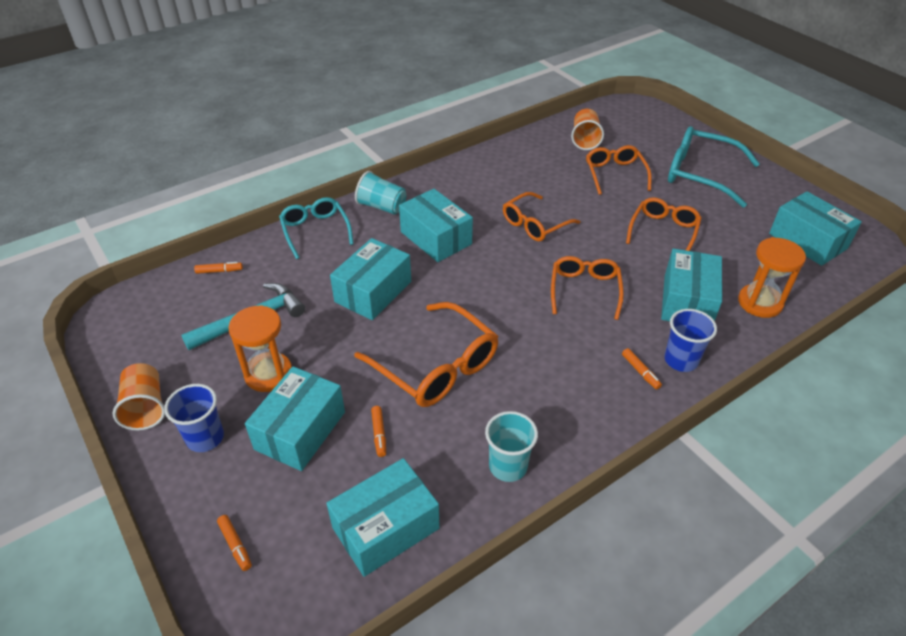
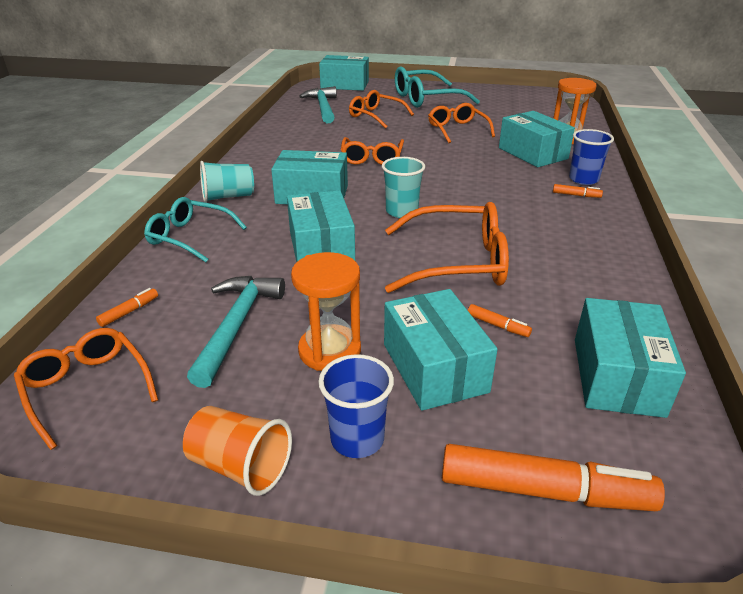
camera: 45 degrees left, 10 degrees down
(235, 545) = (543, 491): orange marker -> orange marker, size x2.31
(508, 466) = (609, 284): turquoise cup -> turquoise cup (401, 211)
(584, 290) = (469, 175): orange glasses -> orange glasses (87, 389)
(585, 140) = (323, 107): orange cup -> turquoise hammer
(807, 241) = (535, 105): turquoise box -> turquoise box (345, 85)

